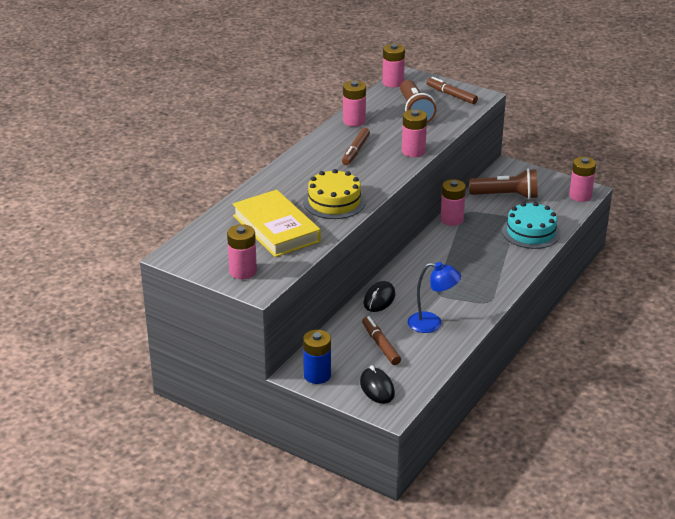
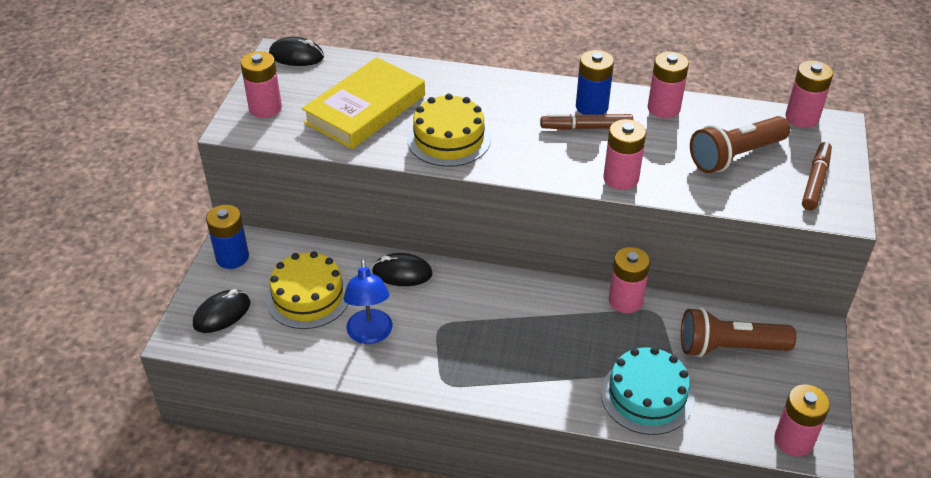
camera: 70 degrees right, 10 degrees up
(182, 248) = (296, 56): none -> black mouse
(335, 144) = (591, 107): none -> blue battery
(380, 345) = (308, 296): brown marker -> yellow cake
(506, 196) = (729, 347): brown flashlight -> brown flashlight turned 105 degrees clockwise

